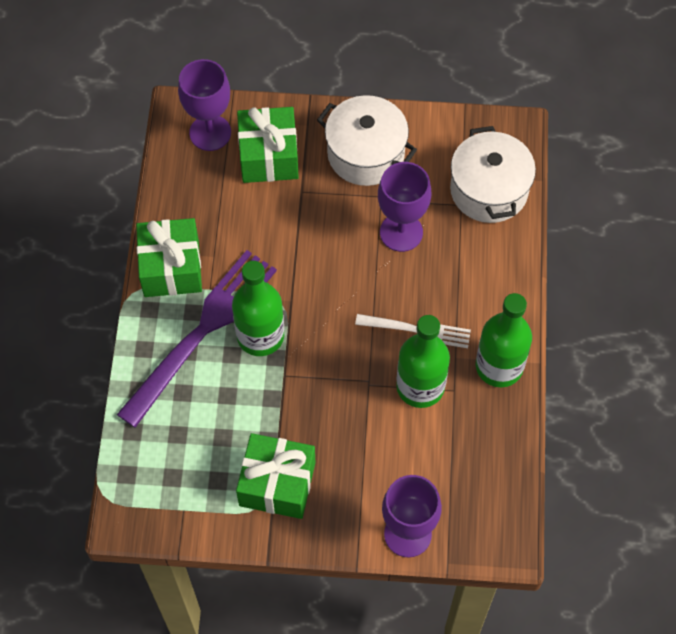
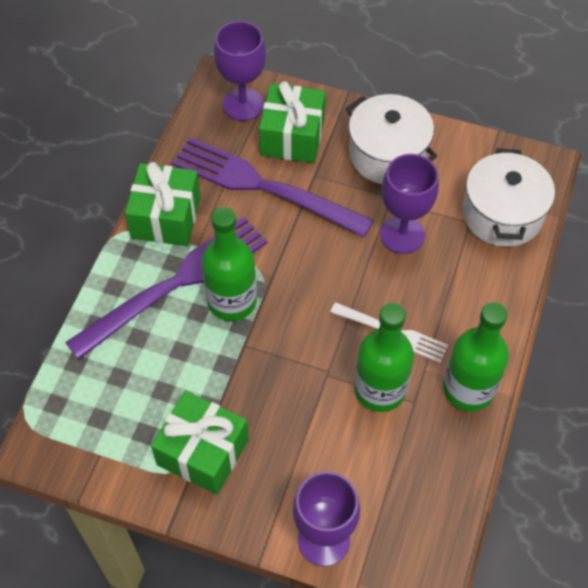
camera: 15 degrees right, 5 degrees down
(255, 214) = (262, 186): none -> purple fork

